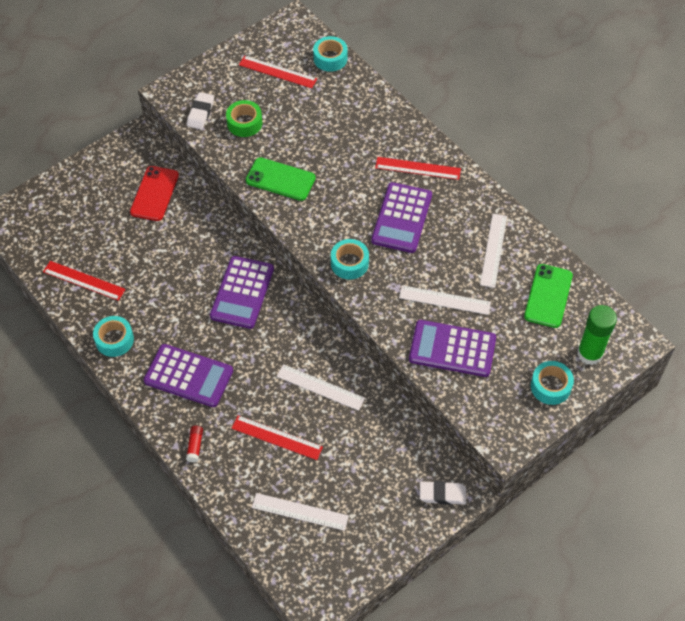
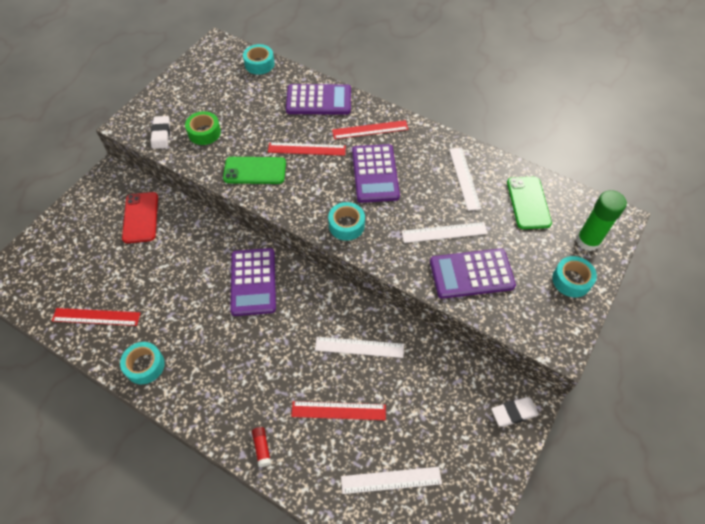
camera: 20 degrees left, 0 degrees up
(188, 376) = (230, 378): purple calculator -> purple calculator (318, 100)
(277, 72) = (218, 85): red ruler -> red ruler (306, 149)

